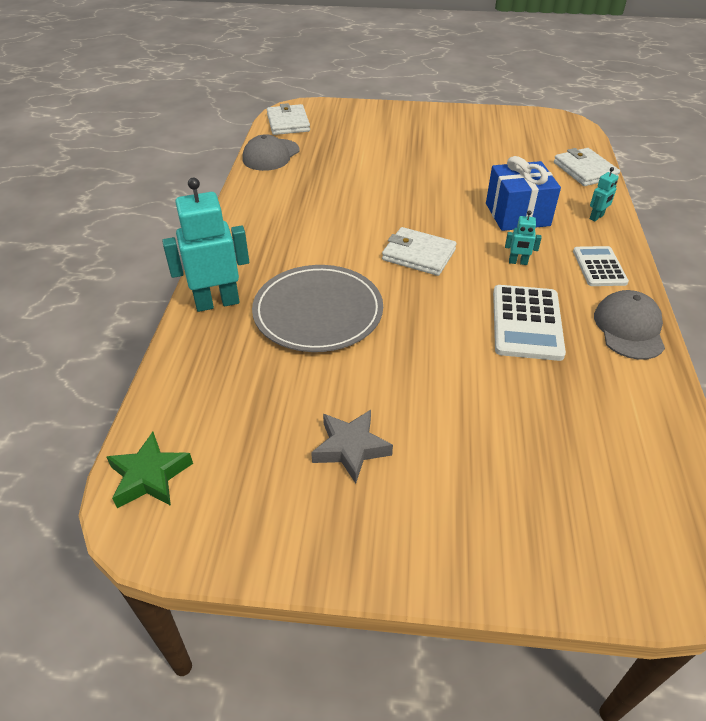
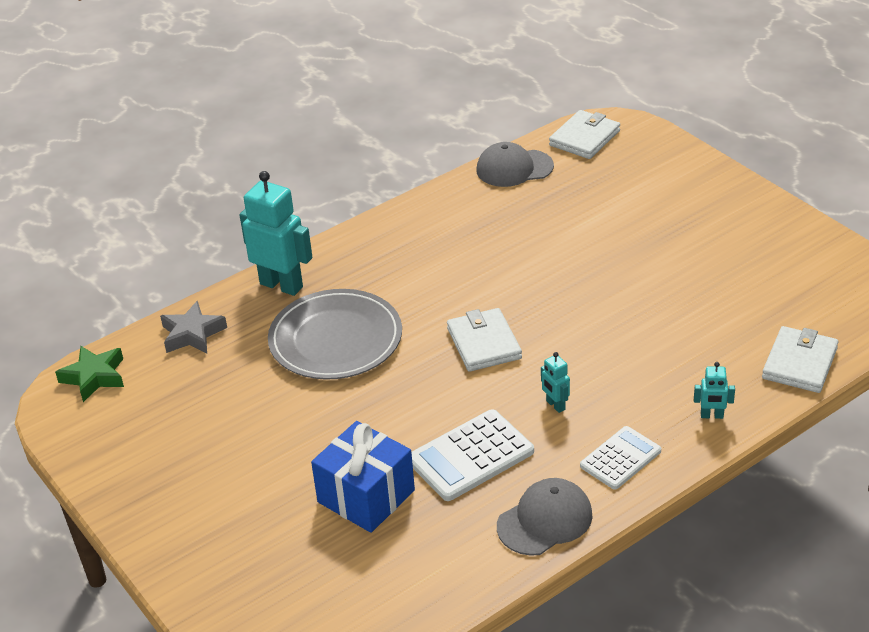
camera: 50 degrees right, 5 degrees down
(350, 448) = (215, 446): grey star -> grey star (192, 334)
(517, 214) = (637, 363): blue gift -> blue gift (366, 496)

